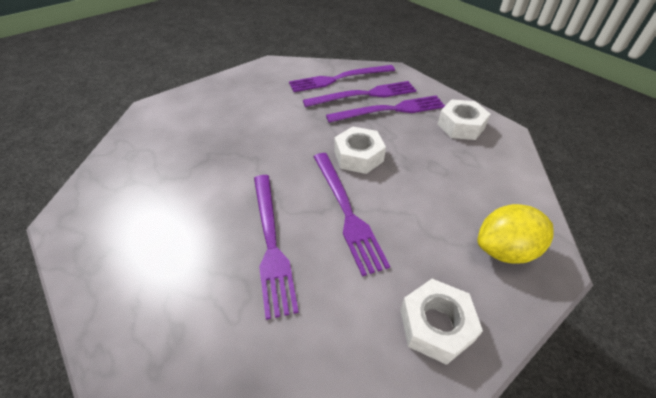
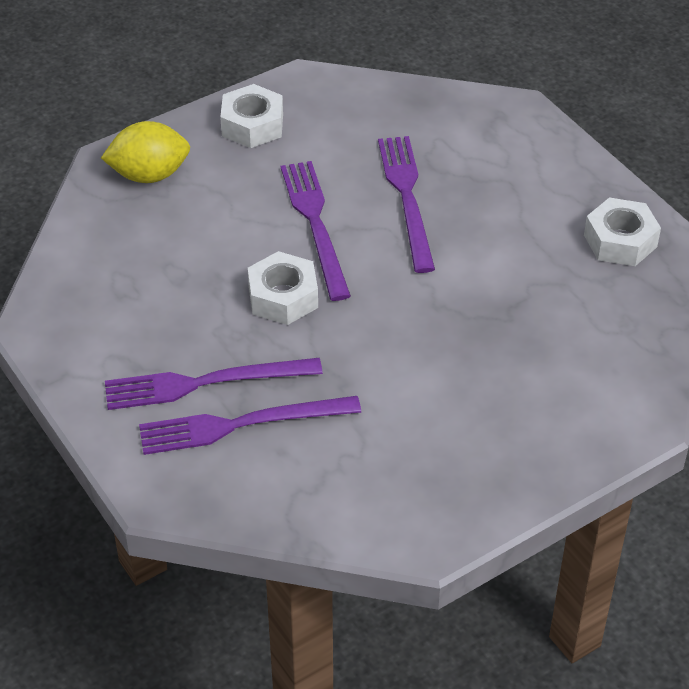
camera: 175 degrees left, 0 degrees up
(339, 79) = (282, 475): purple fork -> none
(460, 126) = (100, 340): white nut -> white nut (620, 241)

